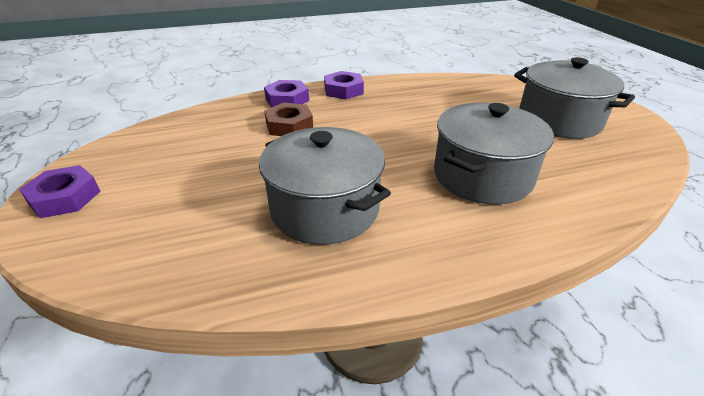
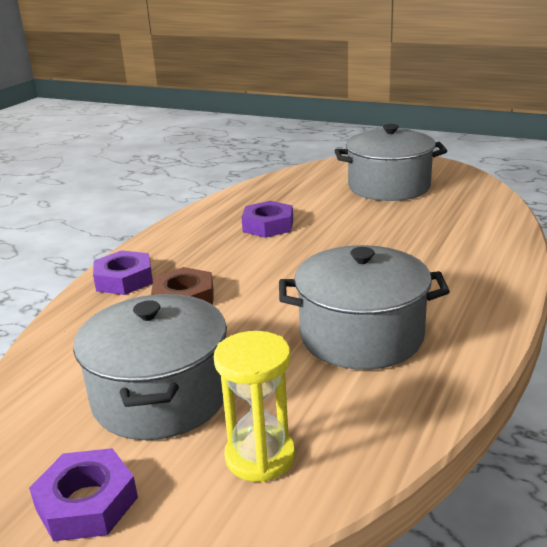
camera: 45 degrees left, 10 degrees down
(143, 235) = (260, 457): none -> yellow hourglass
(343, 90) = (166, 243): purple nut -> purple nut (268, 225)
(482, 176) = (415, 250): grey pot -> grey pot (160, 397)

